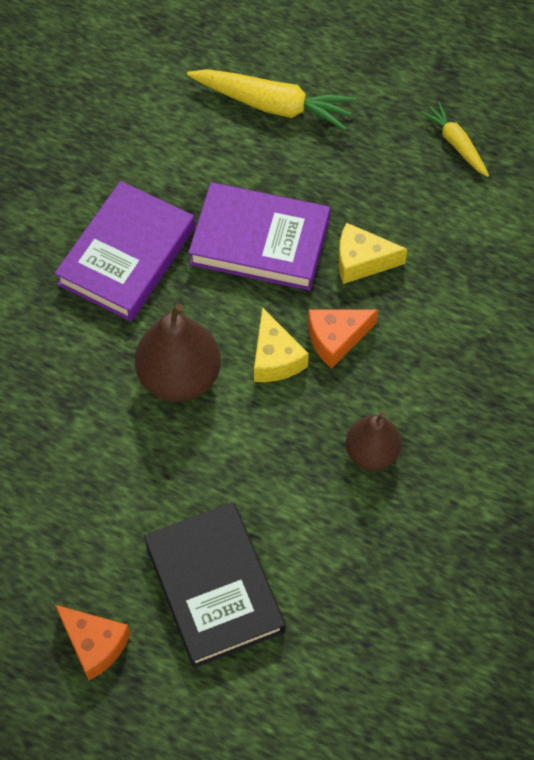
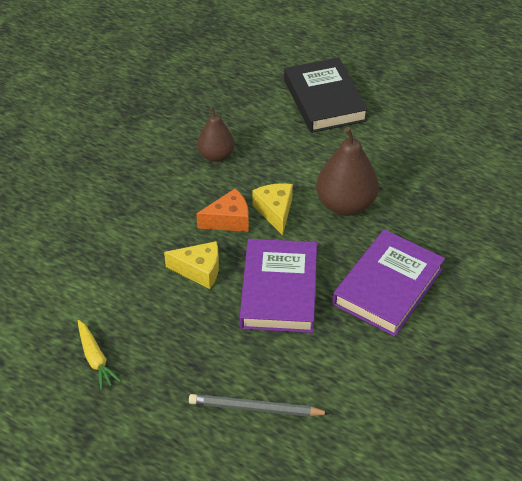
camera: 175 degrees left, 15 degrees down
(94, 644) = (395, 81): orange cheese -> none
(260, 242) = (279, 290): purple book -> purple book turned 75 degrees clockwise
(272, 105) = (256, 408): yellow carrot -> grey pencil

